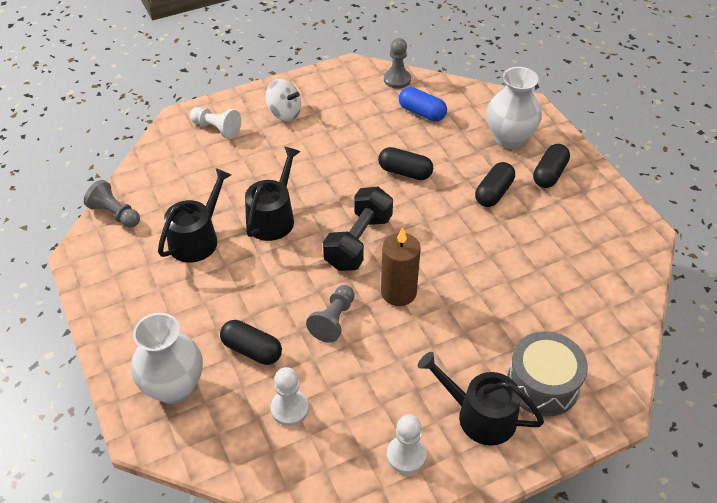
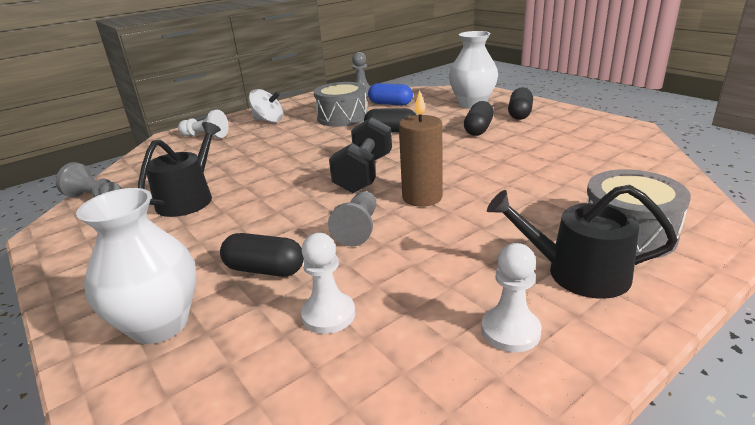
camera: 10 degrees left, 20 degrees down
(273, 217) = (270, 173): black watering can -> none
(363, 128) = (342, 117): none -> grey drum

